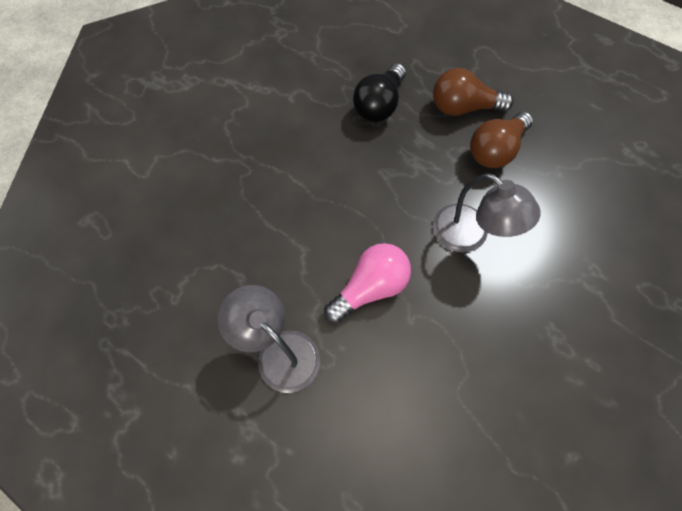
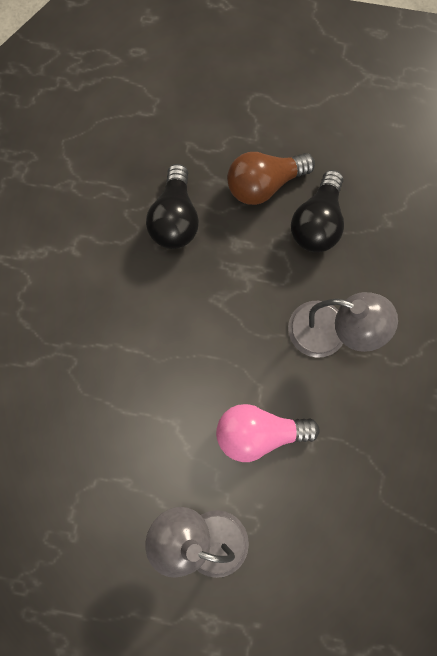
camera: 25 degrees left, 10 degrees up
(370, 288) = (259, 433): pink light bulb -> pink light bulb turned 120 degrees counterclockwise
(495, 150) = (317, 223): brown light bulb -> black light bulb

